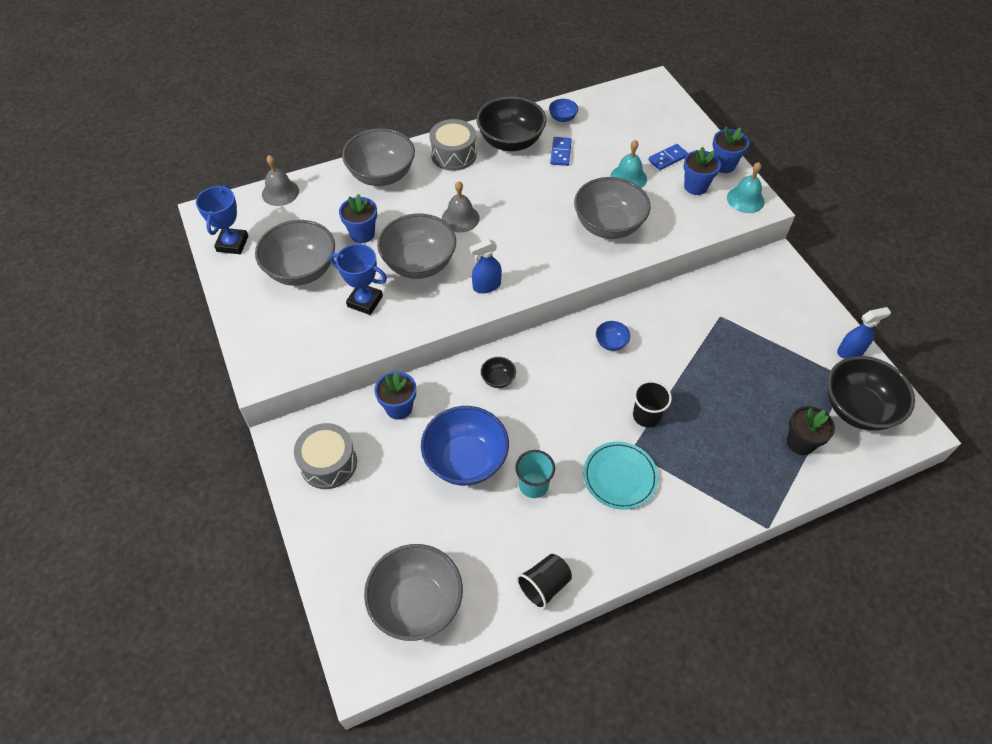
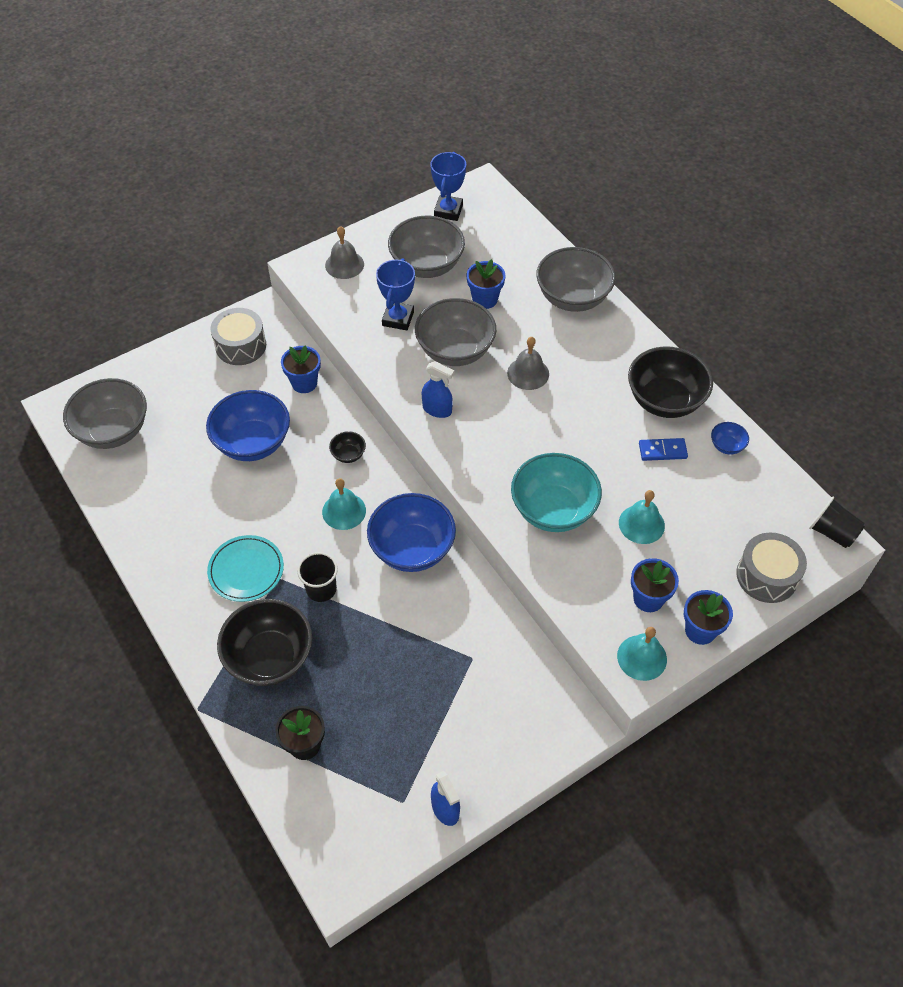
camera: 80 degrees right, 0 degrees up
(232, 244) = (448, 211): blue trophy -> blue trophy turned 75 degrees counterclockwise
(280, 192) = (524, 227): grey bell -> grey bell (344, 264)
(453, 154) = (625, 352): grey drum -> grey drum (766, 576)
(486, 286) = (437, 409): blue spray bottle -> blue spray bottle turned 150 degrees clockwise
(533, 485) = (231, 499): turquoise cup -> none
(544, 586) = (130, 519): black cup -> black cup (832, 532)
(563, 389) = (344, 511): none -> turquoise bell
(608, 226) = (553, 510): grey bowl -> turquoise bowl
(611, 343) = (412, 549): blue bowl -> blue bowl, size x2.27
(668, 158) = (690, 565): blue domino -> none
(857, 408) = (359, 812): black bowl -> black bowl (270, 657)

